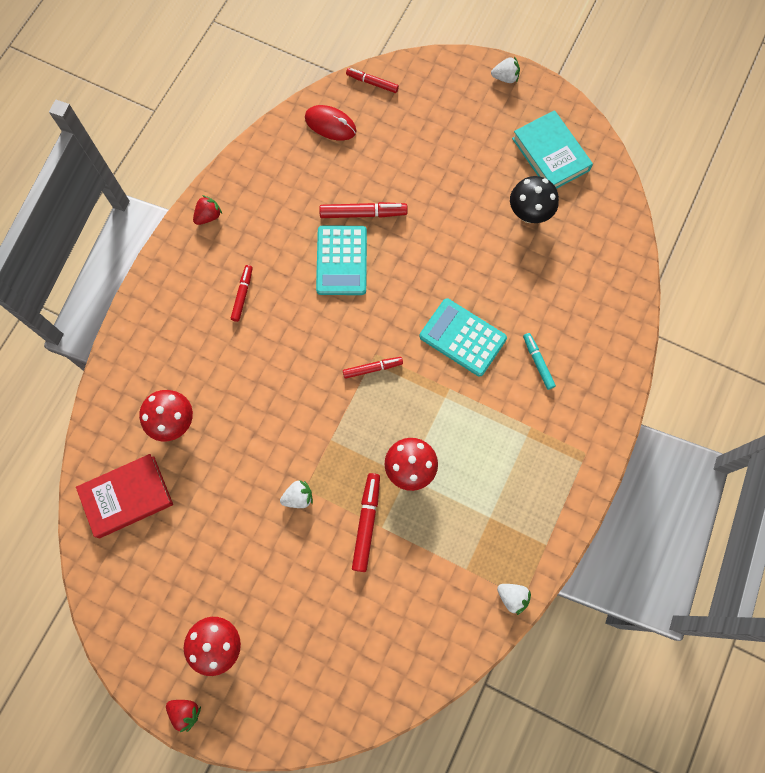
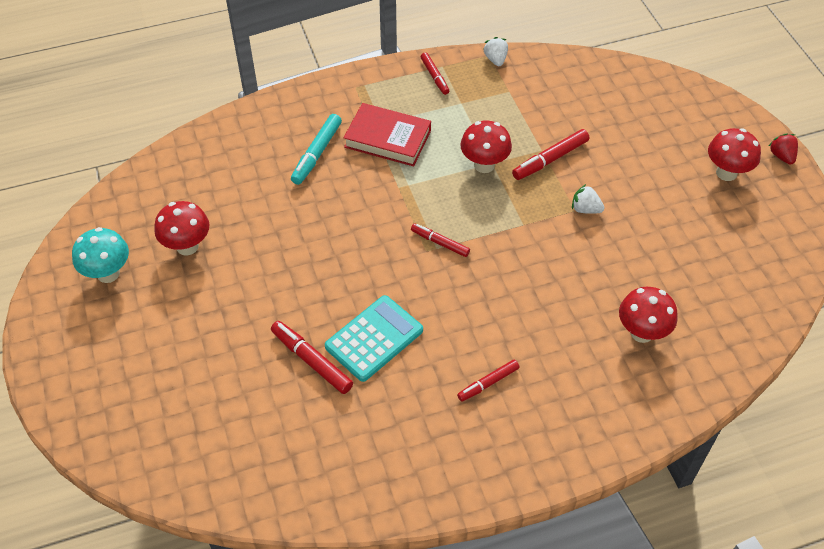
camera: 135 degrees left, 20 degrees down
(127, 497) = (727, 310): red book -> red book (387, 139)
(208, 216) = (450, 483): red strawberry -> none
(330, 124) = (243, 469): red mouse -> none
(372, 83) = (156, 474): red marker -> red marker (434, 76)
(462, 337) = (348, 209): turquoise calculator -> none
(505, 77) = (46, 367): white strawberry -> none
(529, 214) = (187, 246): black mushroom -> red mushroom
(538, 363) = (317, 153): turquoise marker -> turquoise marker, size x1.52
(550, 154) = (108, 273): turquoise book -> turquoise mushroom

